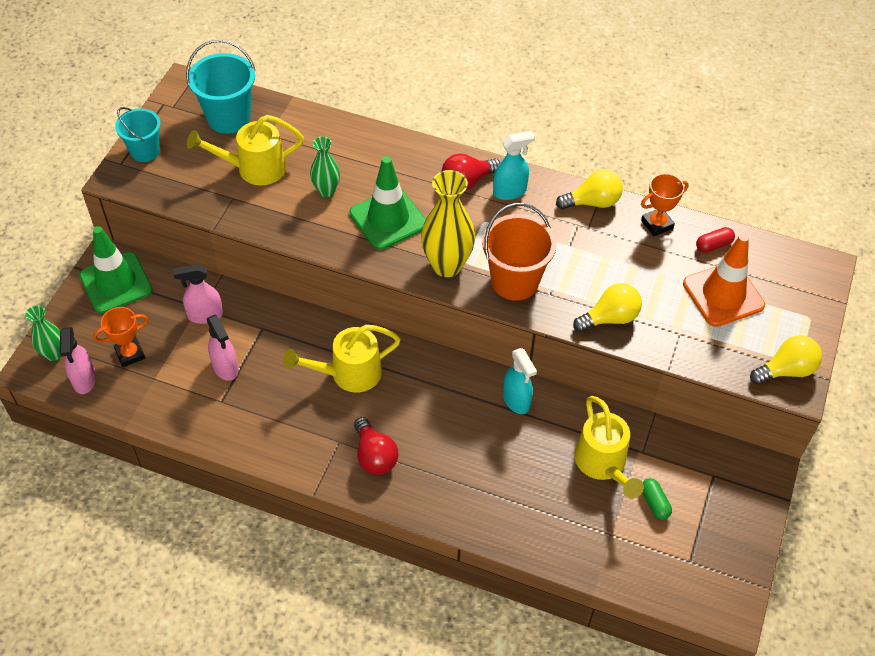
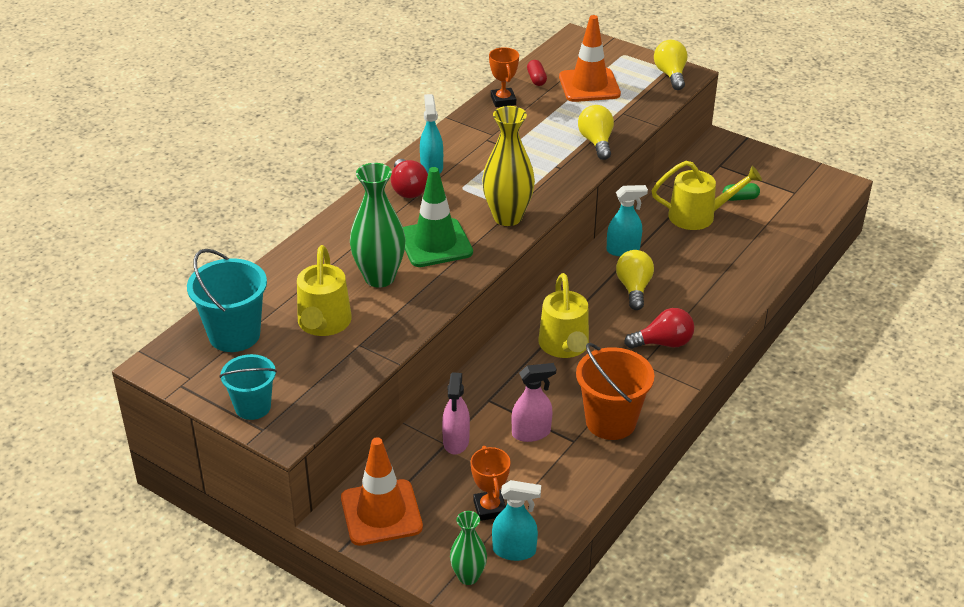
camera: 75 degrees left, 15 degrees down
(84, 380) = (514, 550): pink spray bottle -> turquoise spray bottle
(116, 283) = (381, 513): green traffic cone -> orange traffic cone
(326, 191) = (379, 277): green vase -> green vase, size x1.72
(515, 281) = (540, 183): orange bucket -> orange bucket (610, 422)
(592, 202) = (464, 127): yellow light bulb -> yellow light bulb (634, 288)

